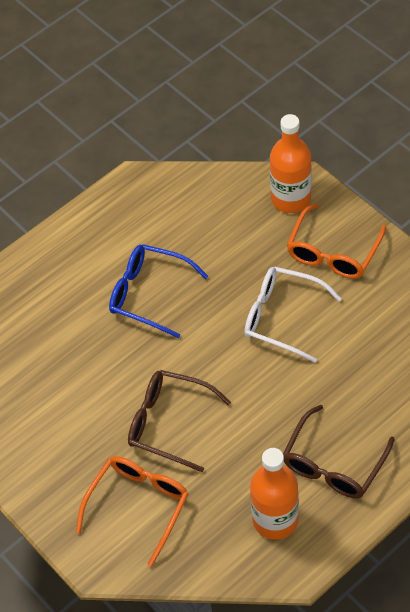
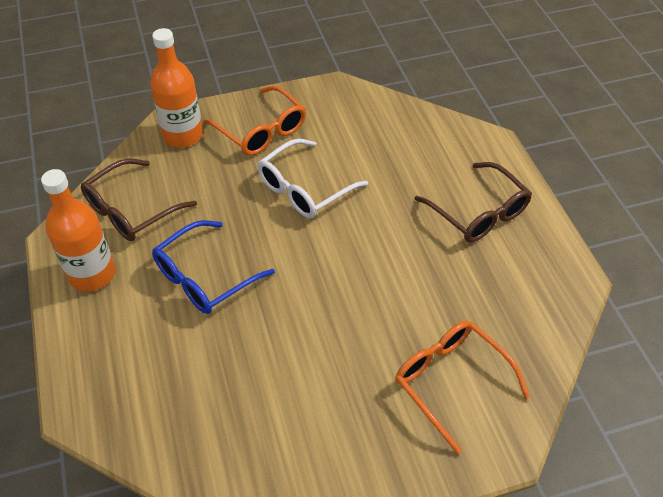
camera: 70 degrees left, 5 degrees down
(169, 423) = (367, 318): brown glasses -> brown glasses (131, 210)
(275, 520) = (517, 275): orange bottle -> orange bottle (92, 274)

